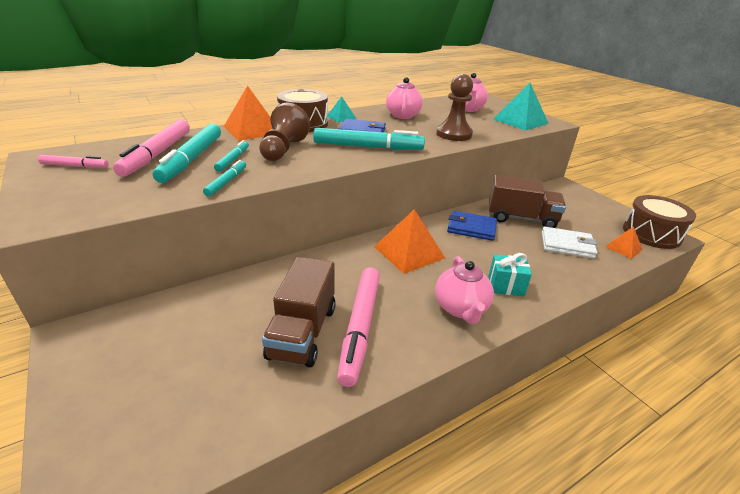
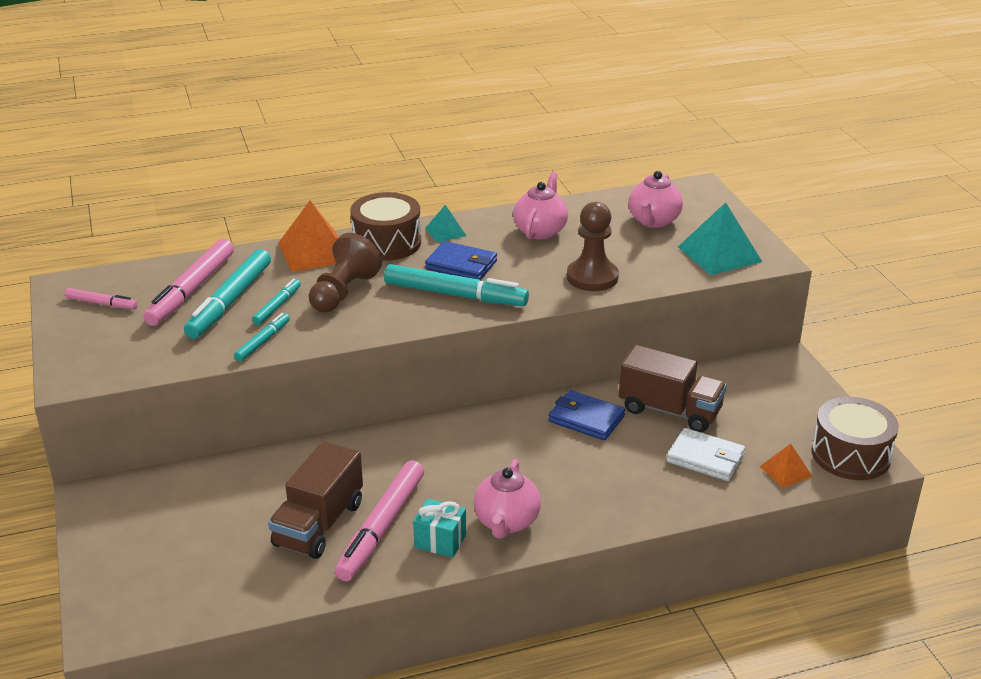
camera: 15 degrees right, 0 degrees up
(409, 252) = (482, 444): orange pyramid -> none
(505, 286) = (579, 502): turquoise gift -> turquoise gift (440, 541)

